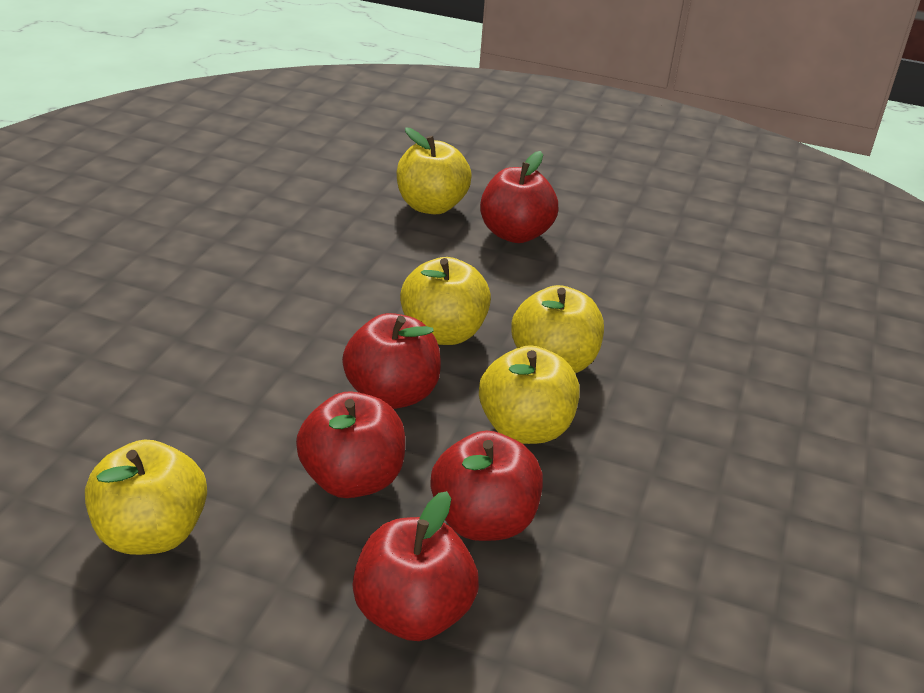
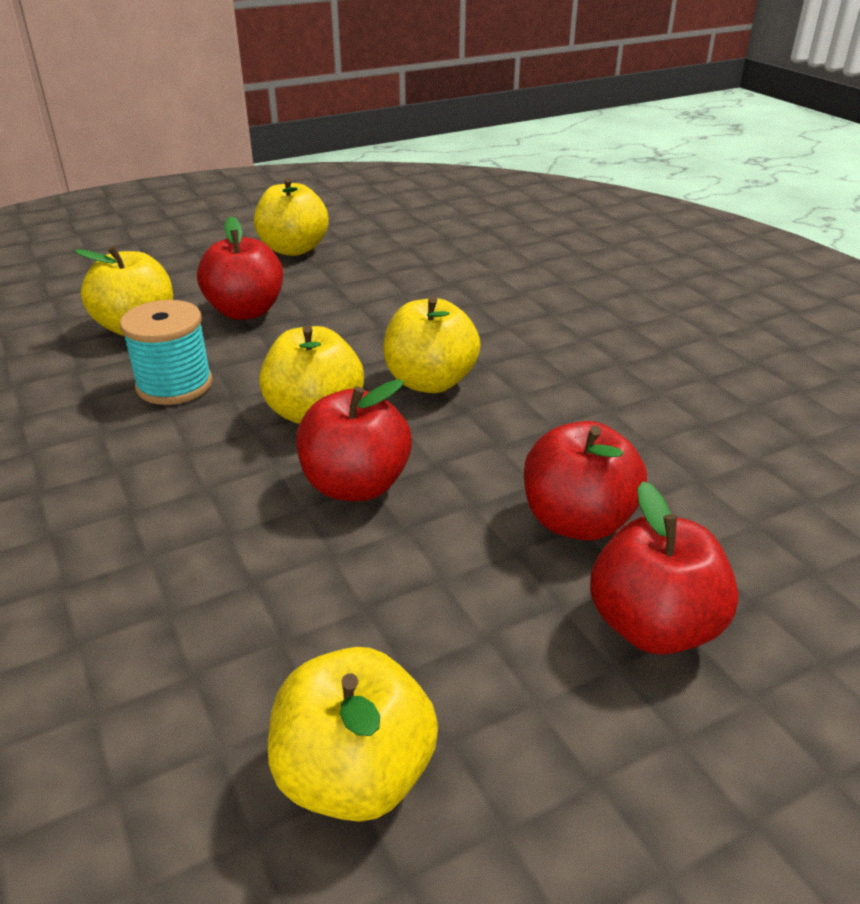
camera: 45 degrees left, 0 degrees up
(352, 479) = (440, 571): red apple -> none
(394, 260) = (174, 385): none -> turquoise spool
(525, 429) = (490, 438): yellow apple -> yellow apple (294, 249)

